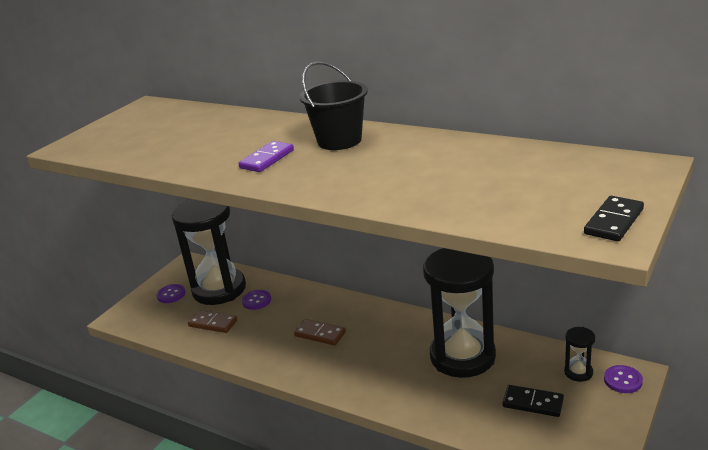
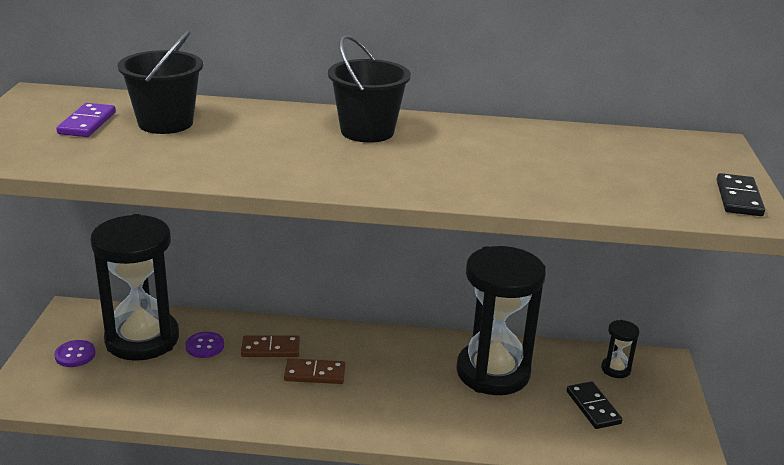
camera: 30 degrees left, 0 degrees up
(204, 128) = (165, 123): none -> black bucket
(213, 323) = (163, 382): brown domino -> brown domino (270, 349)
(267, 159) = (297, 156): purple domino -> purple domino (87, 123)
(533, 403) = (593, 407): black domino -> black domino turned 75 degrees clockwise
(623, 380) = (660, 370): purple button -> none

